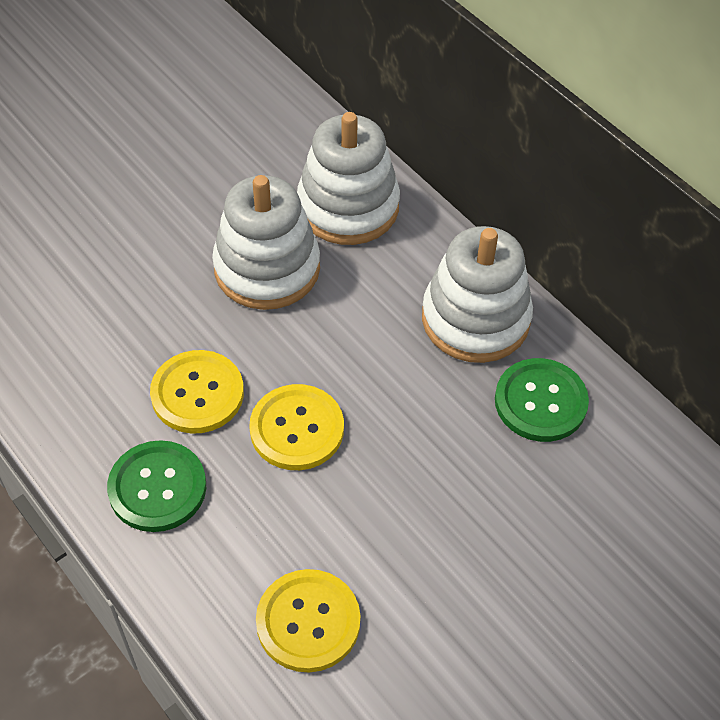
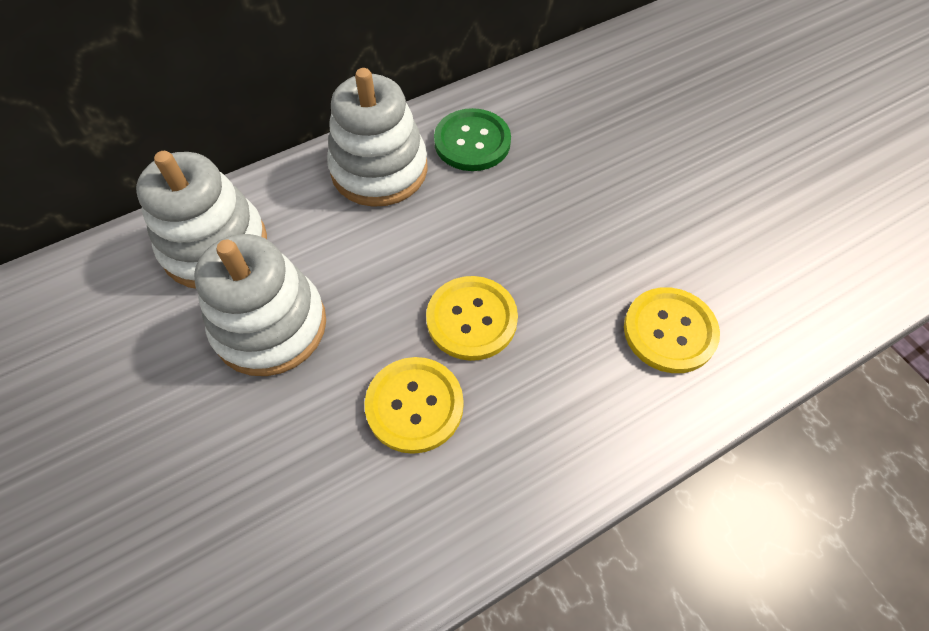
camera: 80 degrees left, 5 degrees up
(157, 488) = (523, 452): green button -> none

